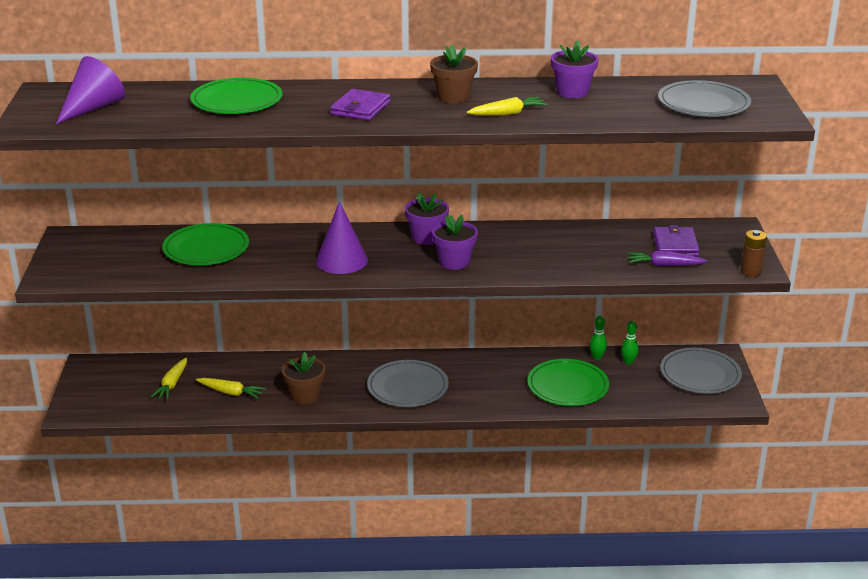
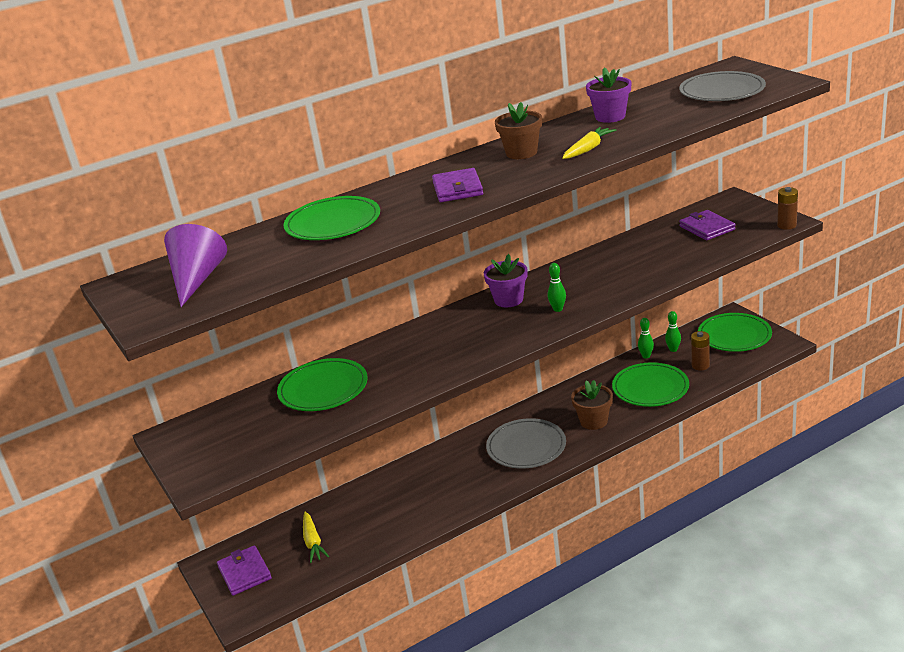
camera: 25 degrees left, 0 degrees up
(104, 384) = (244, 573): none -> purple wallet
(231, 392) = (377, 523): yellow carrot -> none
(305, 396) = (447, 495): brown flower pot -> brown flower pot (593, 421)
(341, 260) = (461, 347): purple cone -> none
(454, 262) = (558, 309): purple flower pot -> green bowling pin
(635, 387) = (700, 365): none -> brown battery
(664, 265) = (720, 245): purple carrot -> none
(700, 374) = (734, 335): grey plate -> green plate

